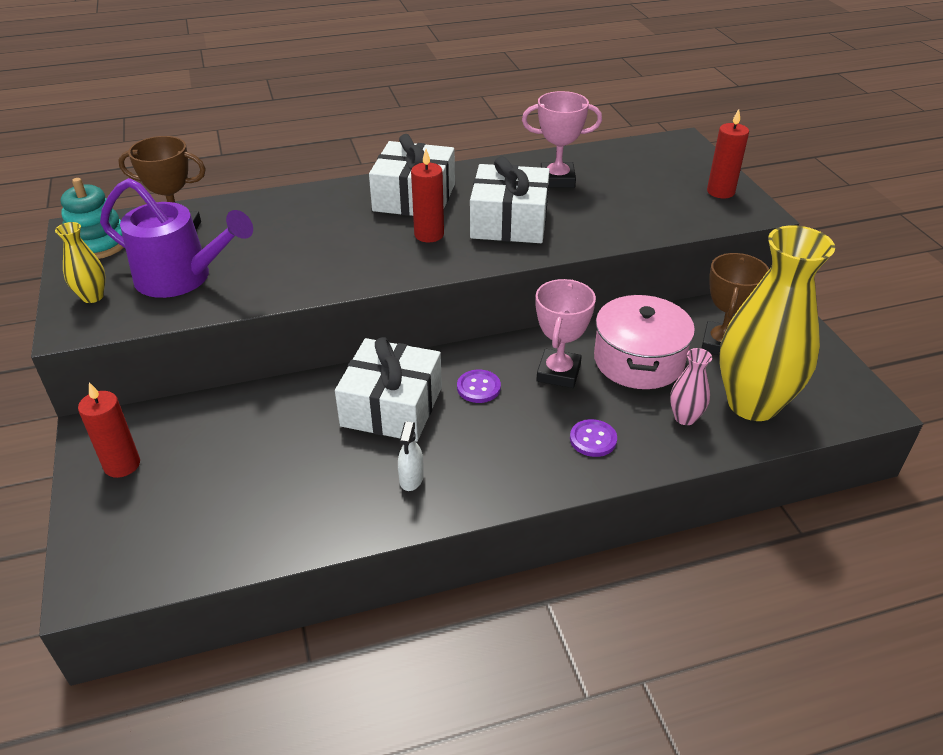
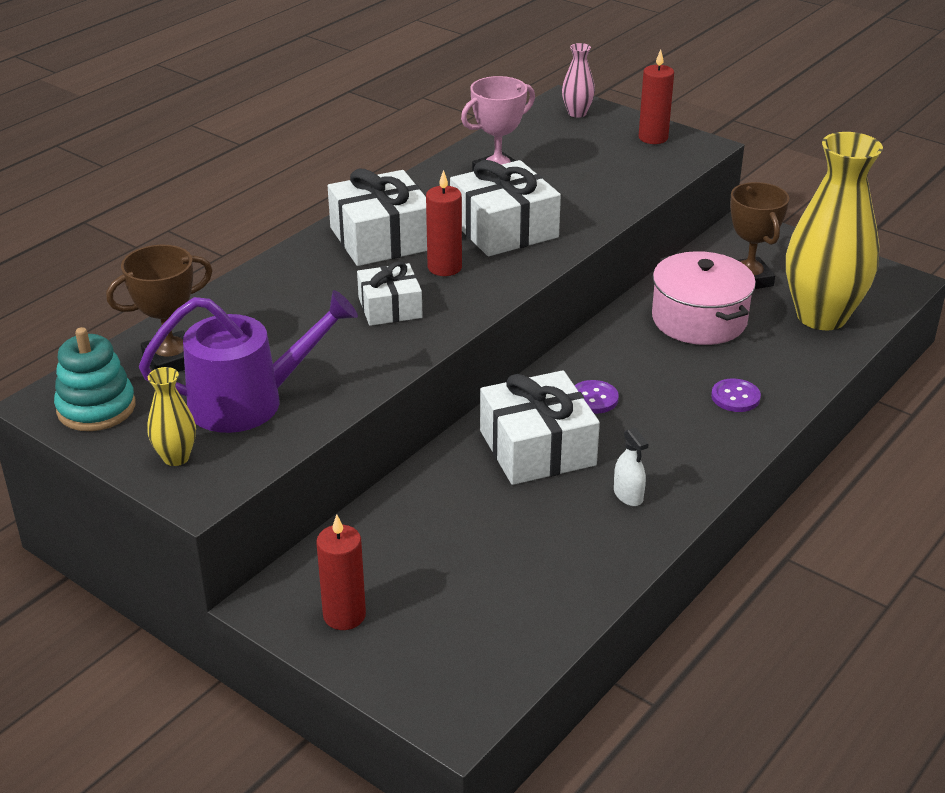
camera: 35 degrees left, 5 degrees down
(354, 249) = (390, 307): none -> white gift
(558, 373) = (646, 357): pink trophy -> none
(685, 417) = (785, 349): pink vase -> pink vase (577, 113)

